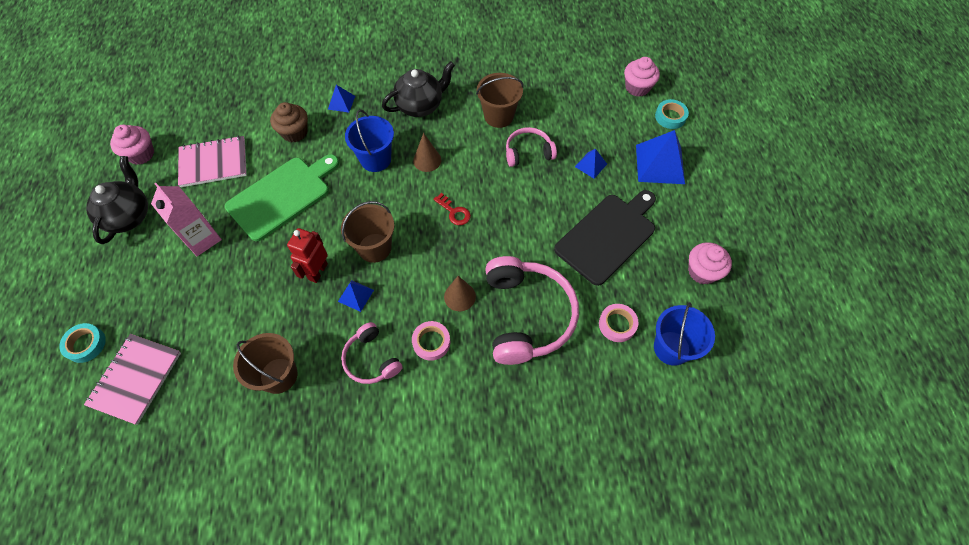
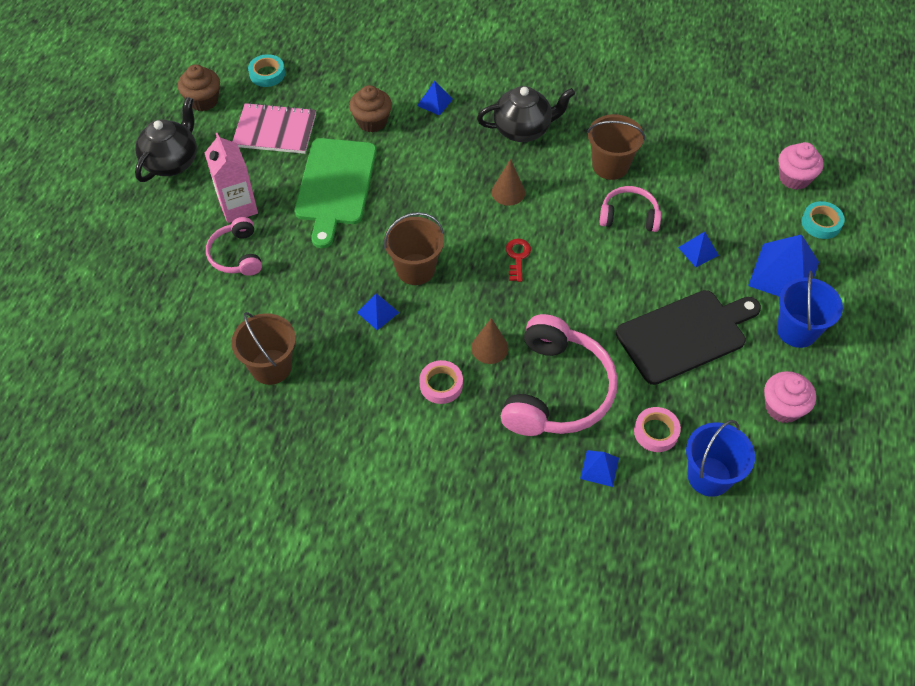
camera: 20 degrees right, 5 degrees down
(85, 344) = (93, 277): turquoise tape -> turquoise tape (267, 74)
(136, 379) = (131, 325): pink notebook -> none
(141, 154) = (203, 100): pink cupcake -> brown cupcake
(282, 196) = (335, 186): green cutting board -> green cutting board turned 120 degrees clockwise
(317, 271) = (346, 276): red robot -> none
(371, 359) = (371, 381): pink headphones -> pink headphones (236, 255)
(375, 159) = (450, 175): blue bucket -> blue bucket (797, 330)
(454, 212) = (517, 257): red key -> red key turned 150 degrees counterclockwise
(586, 371) = (599, 468): none -> blue pyramid

